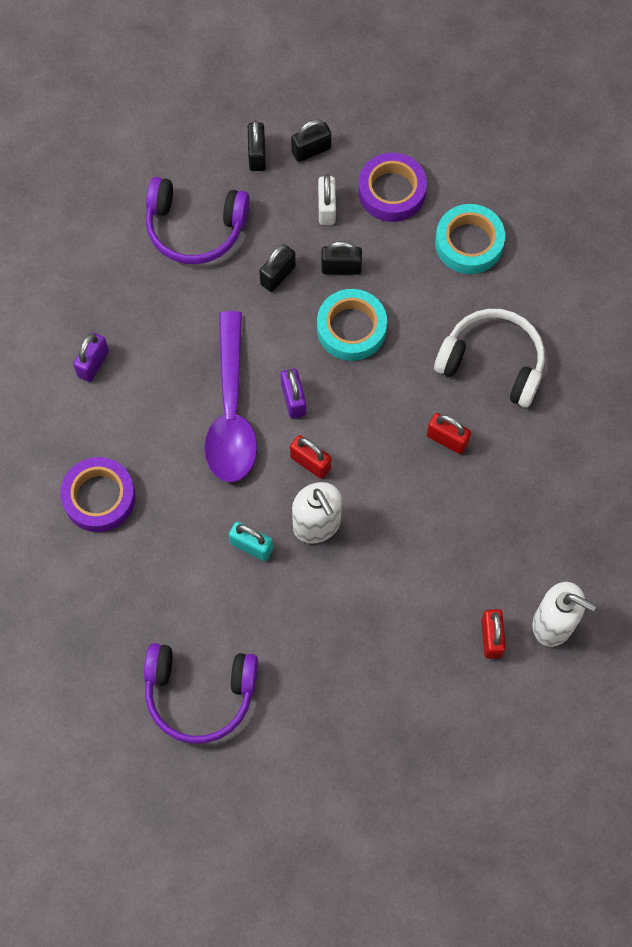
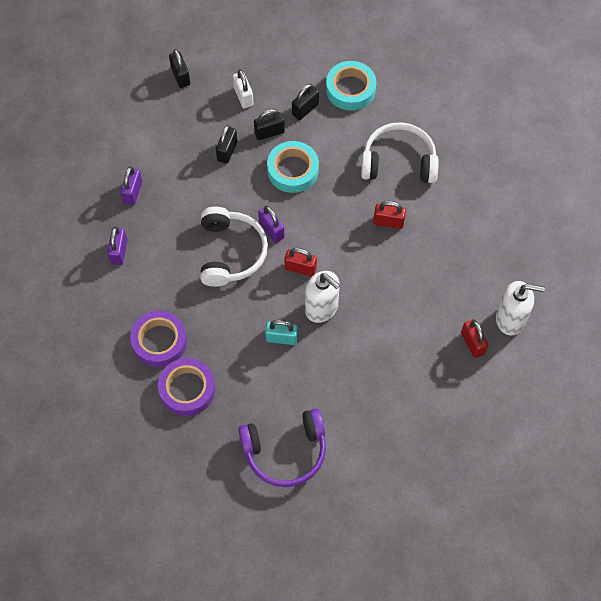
camera: 20 degrees left, 5 degrees down
(139, 291) = (133, 192): none -> purple padlock
(195, 228) = (156, 138): purple headphones -> none
(231, 412) = (231, 252): purple spoon -> white headphones
(311, 150) = (217, 62): black padlock -> black padlock (305, 109)
(392, 191) = (284, 72): purple tape -> purple tape (187, 389)

